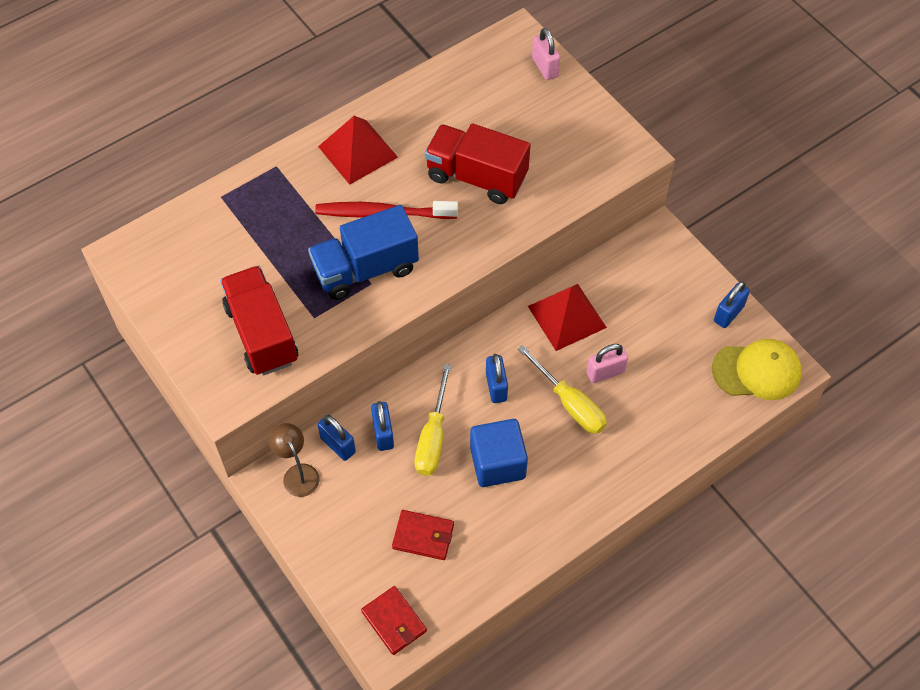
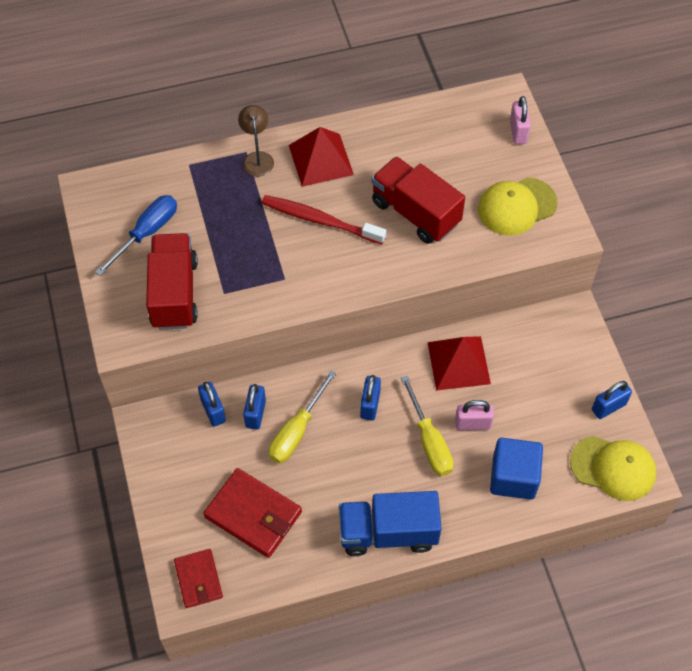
camera: 20 degrees right, 0 degrees up
(205, 280) = (146, 233): none -> blue screwdriver
(297, 473) = (169, 424): brown lamp -> brown lamp (257, 158)
(365, 269) = (285, 265): blue truck -> blue truck (388, 533)
(423, 536) = (253, 514): red wallet -> red wallet, size x1.59
(497, 463) = (343, 472): blue cube -> blue cube (513, 477)
(574, 141) = (516, 206): none -> yellow cap

